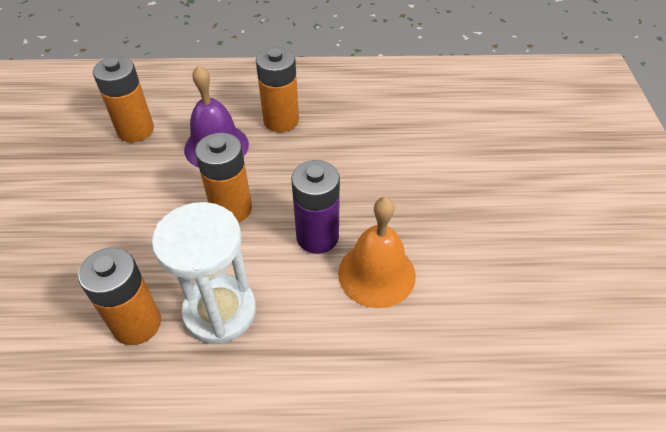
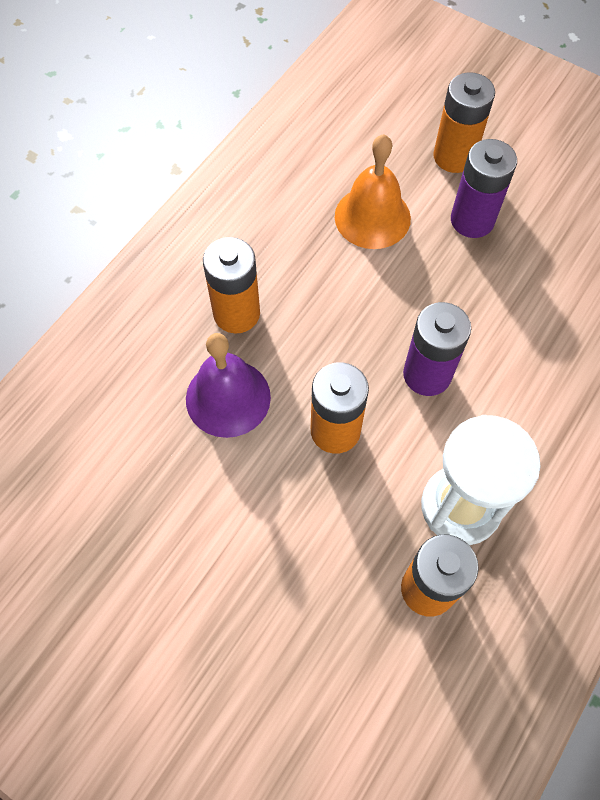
camera: 55 degrees left, 15 degrees up
(135, 130) = (130, 469): orange battery -> orange battery (454, 156)
(376, 274) = (503, 353): orange bell -> orange bell (372, 217)
(475, 199) = (472, 220): none -> purple battery

